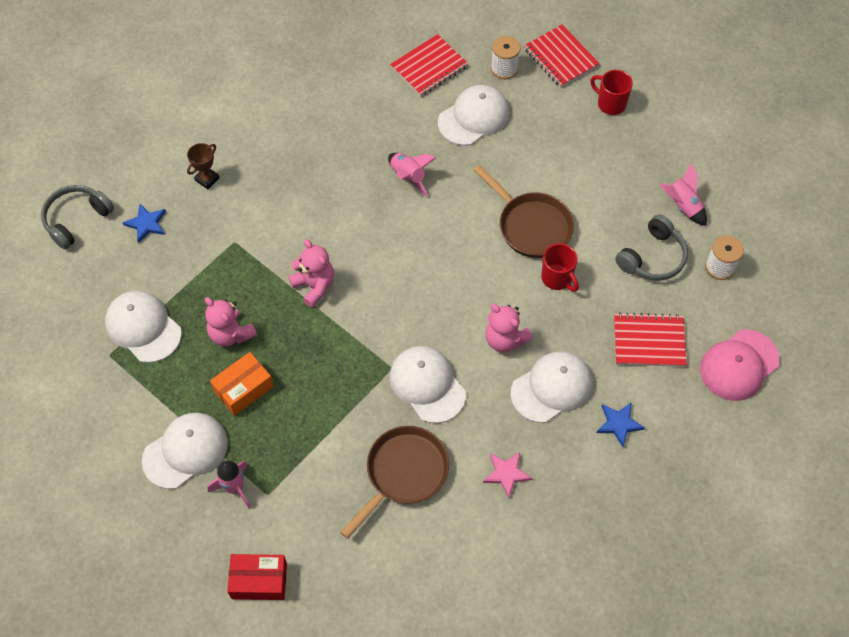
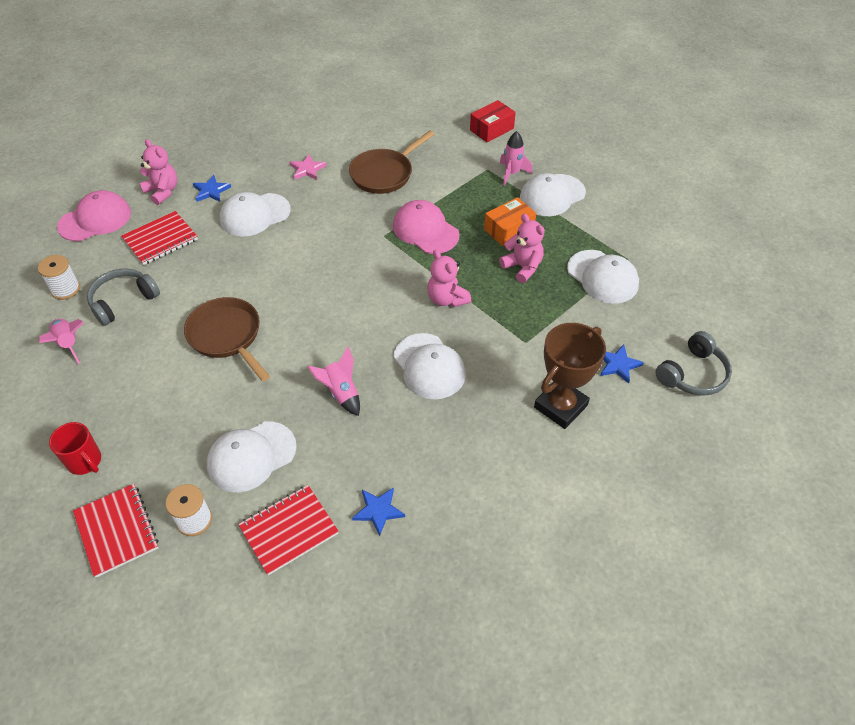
camera: 175 degrees left, 10 degrees down
(207, 179) = (560, 406): brown trophy -> brown trophy, size x2.00
(259, 581) = (491, 129): red box -> red box turned 45 degrees counterclockwise
(343, 379) = (425, 230): none -> pink cap
(362, 85) = (378, 511): none -> blue star
(427, 385) = (356, 223): white cap -> white cap (429, 366)
(505, 339) = (282, 248): pink teddy bear -> pink teddy bear (163, 191)
(557, 278) = (219, 290): red mug -> none
(648, 341) = (160, 239): red notebook -> red notebook turned 45 degrees counterclockwise

